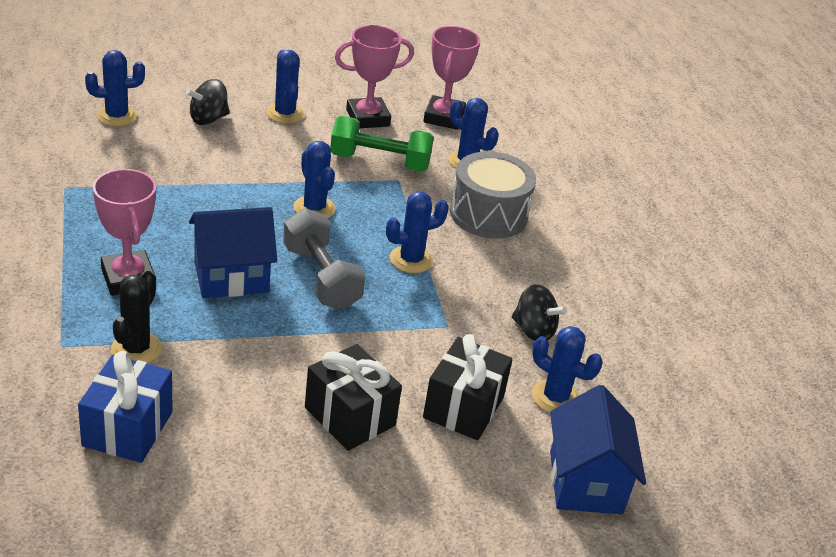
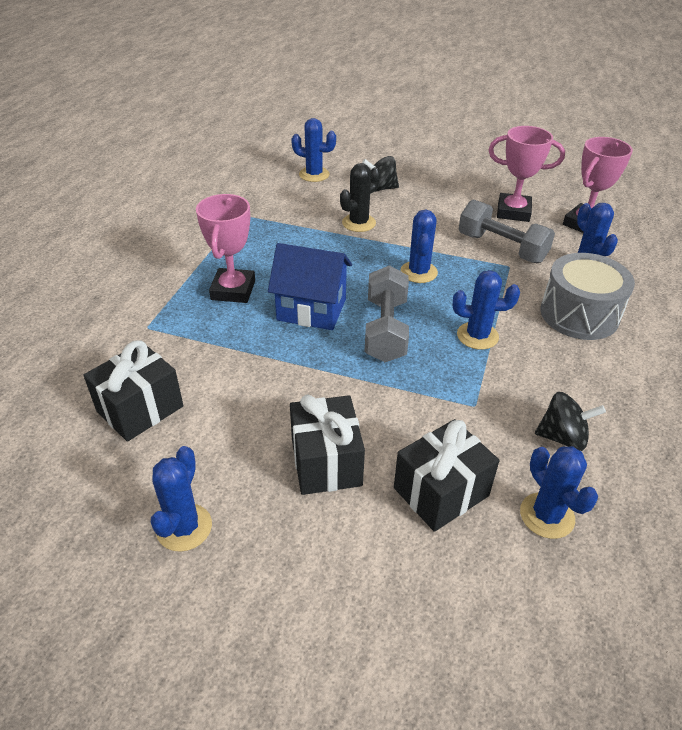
camera: 35 degrees right, 5 degrees up
(127, 428) = (140, 409): blue gift -> black gift
(136, 349) = (196, 346): black cactus -> black cactus (359, 223)
(285, 114) = (444, 196): blue cactus -> blue cactus (184, 527)
(380, 162) = (501, 248): green dumbbell -> grey dumbbell
(533, 331) = (562, 437): black spinning top -> black spinning top turned 60 degrees counterclockwise
(585, 482) = (528, 627): blue house -> none

